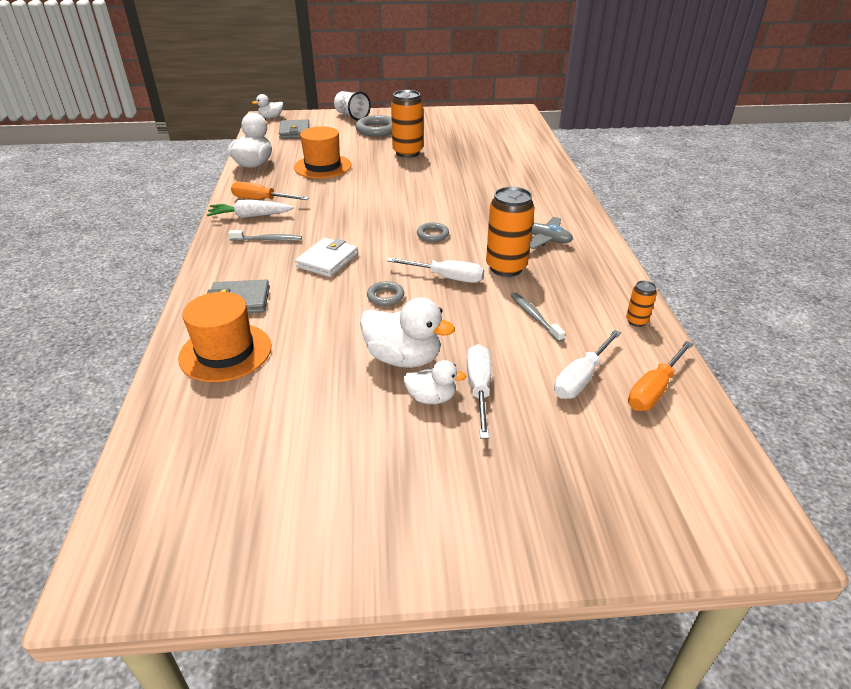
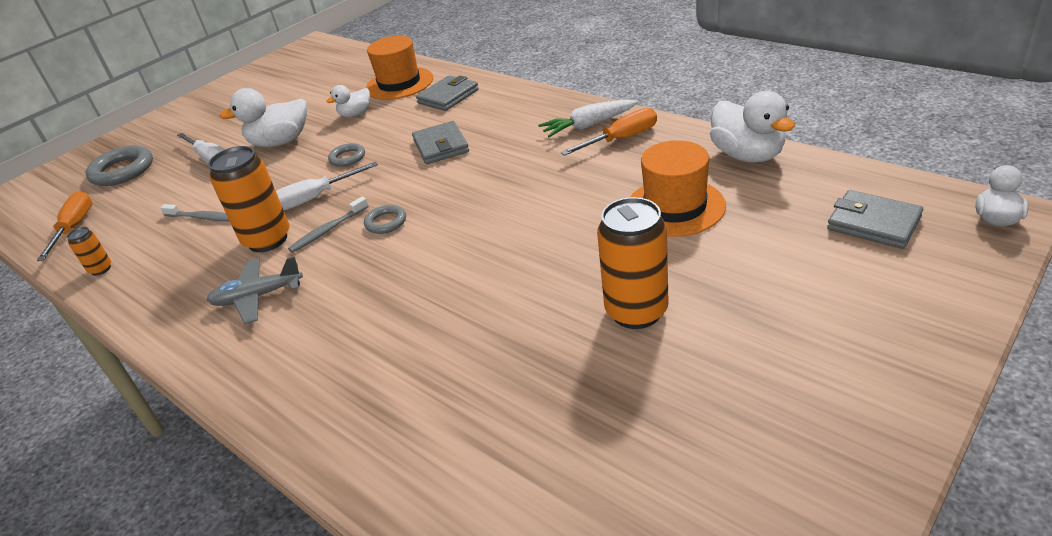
camera: 140 degrees right, 0 degrees up
(250, 216) = (589, 125): white carrot -> white carrot turned 150 degrees counterclockwise
(267, 240) = (524, 125): grey toothbrush -> grey toothbrush (328, 230)
(327, 260) = (441, 146): white wallet -> grey wallet
(352, 116) = (928, 325): white cup -> none
(377, 130) = (798, 325): grey ring -> grey ring (122, 170)
(431, 398) = (238, 140): white duck -> white duck (355, 114)
(581, 378) = (137, 203): white screwdriver -> none

